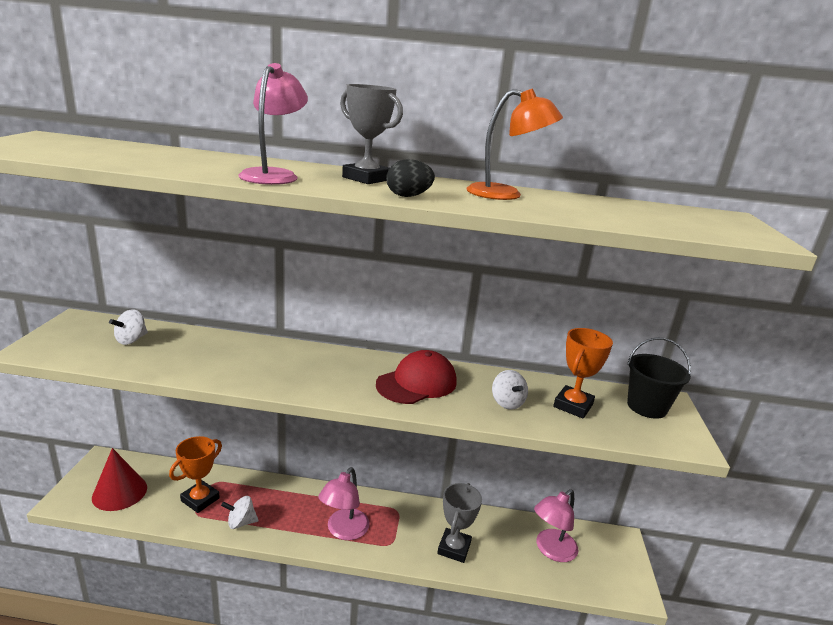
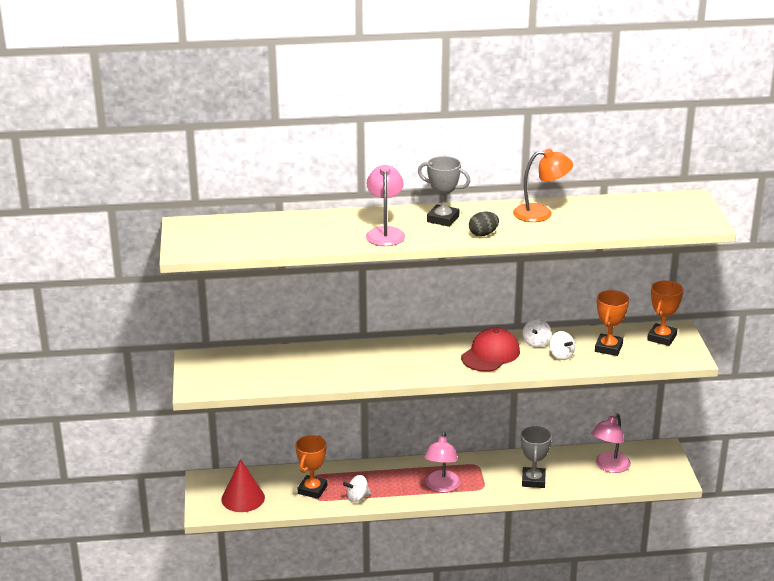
camera: 10 degrees left, 5 degrees up
(131, 340) = (256, 366): white spinning top -> white spinning top (536, 343)
(646, 407) = (662, 337): black bucket -> orange trophy

